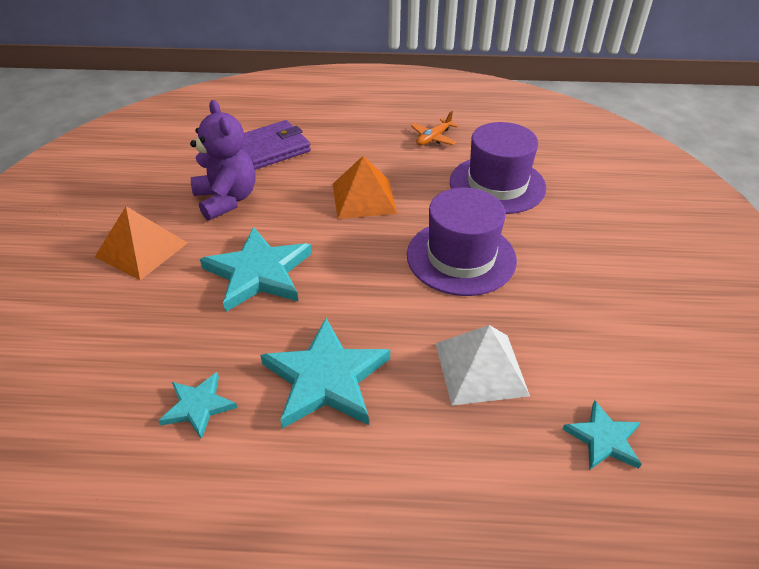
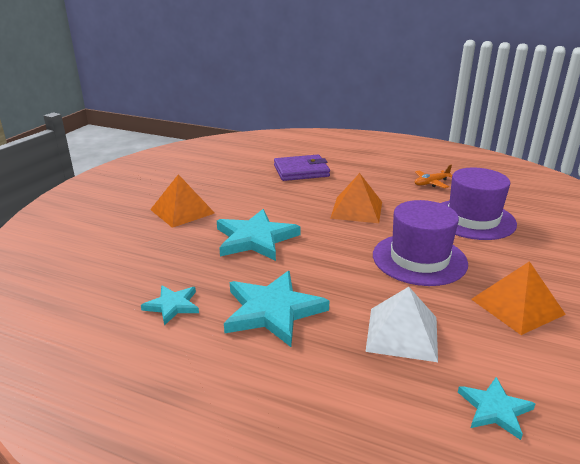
camera: 20 degrees right, 15 degrees down
(227, 200) = (254, 194): purple teddy bear -> none
(581, 298) = (517, 306): none -> orange pyramid

